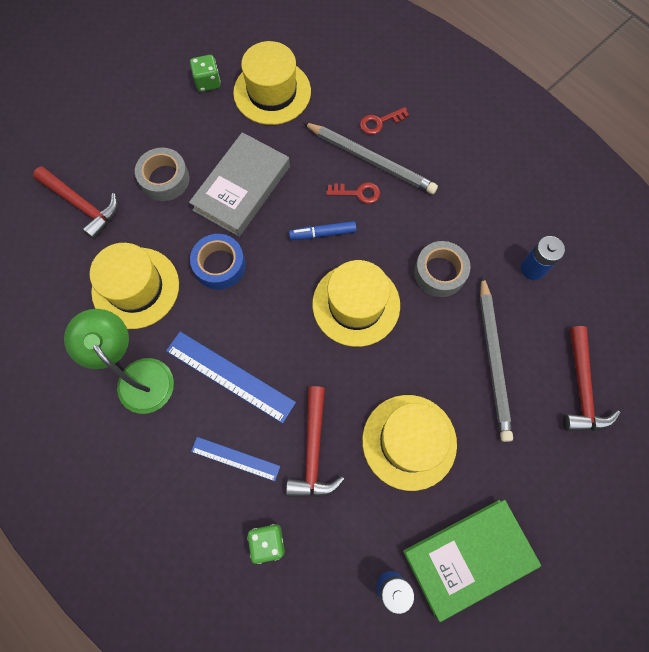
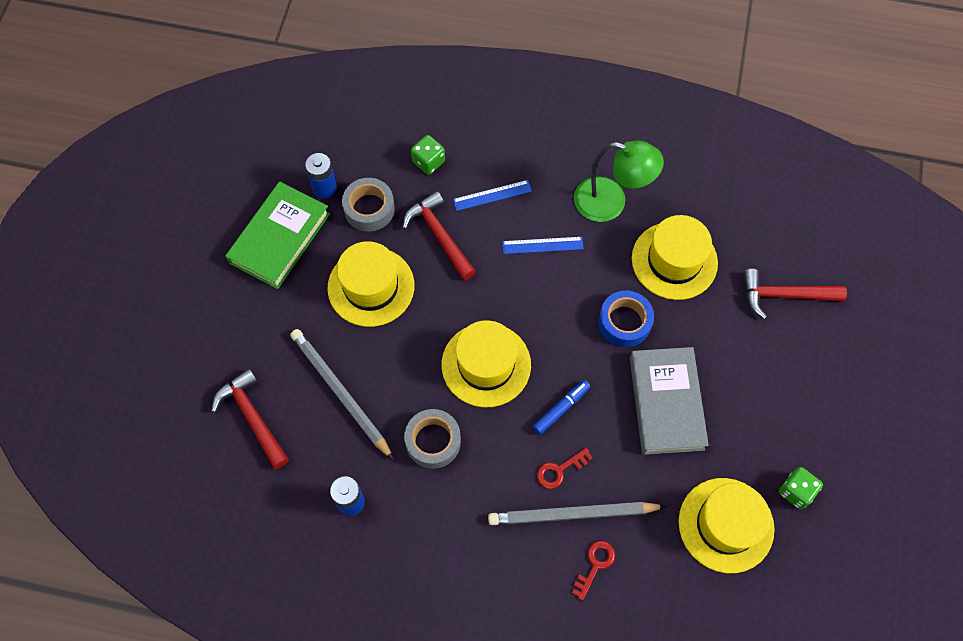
camera: 145 degrees right, 5 degrees down
(165, 179) = (739, 365): grey tape -> grey tape (369, 209)
(230, 376) = (542, 245): blue ruler -> blue ruler, size x0.61

